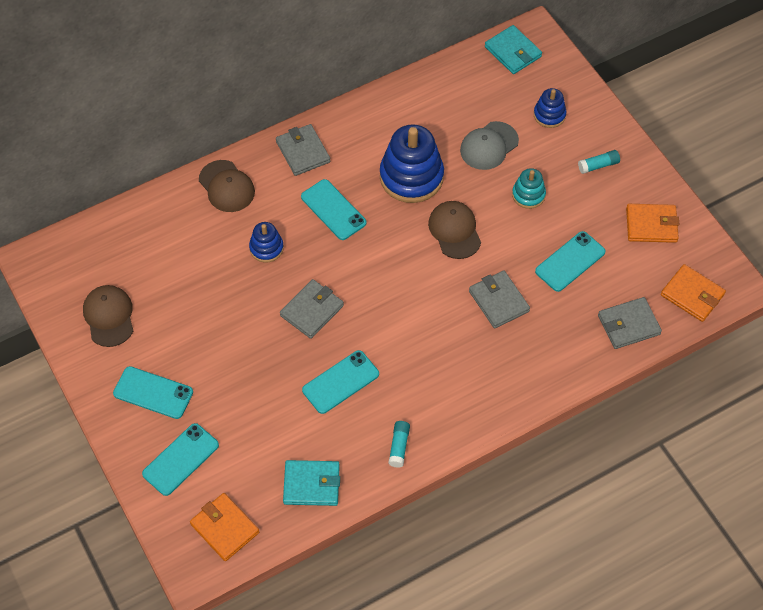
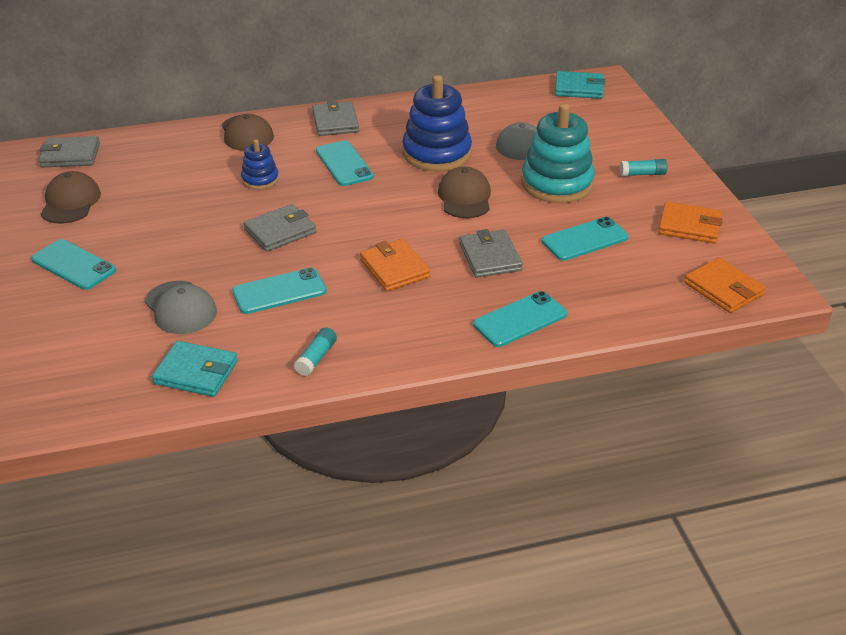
camera: 15 degrees right, 20 degrees down
(180, 459) = (65, 323): turquoise phone -> turquoise phone (520, 319)
(224, 528) = (72, 392): orange wallet -> orange wallet (394, 268)
(267, 420) = (180, 308): none -> grey cap
(513, 52) = (579, 88): turquoise wallet -> turquoise wallet turned 60 degrees counterclockwise
(528, 195) = (556, 183): turquoise stacking toy -> turquoise stacking toy, size x1.93
(549, 115) = (601, 133): blue stacking toy -> none
(628, 325) = (637, 301): grey wallet -> grey wallet (70, 155)

